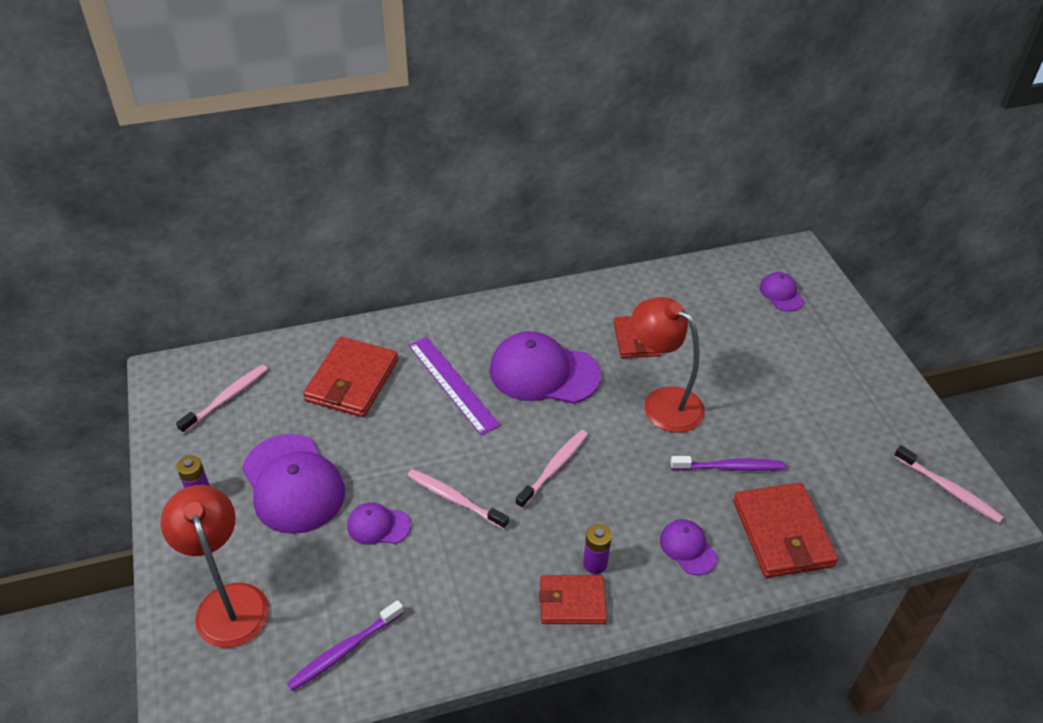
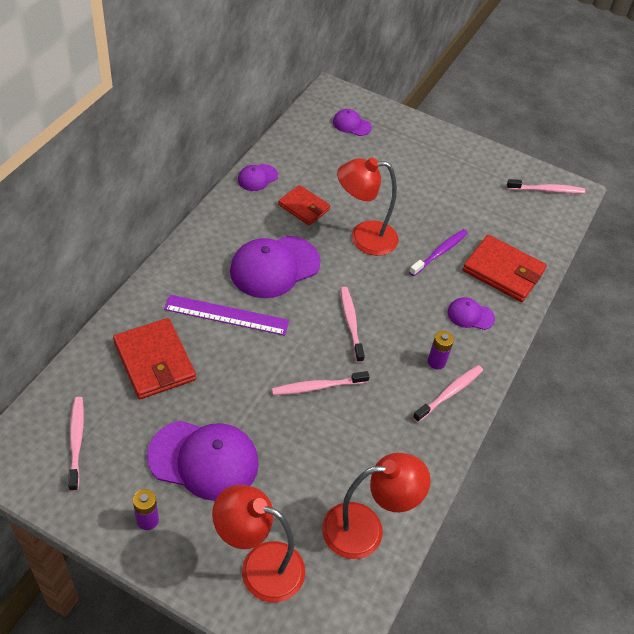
camera: 50 degrees left, 5 degrees up
(344, 650) = (366, 529): purple toothbrush -> red lamp
(378, 525) = (292, 440): purple cap -> purple cap (257, 178)
(572, 602) = (449, 393): red wallet -> pink toothbrush

